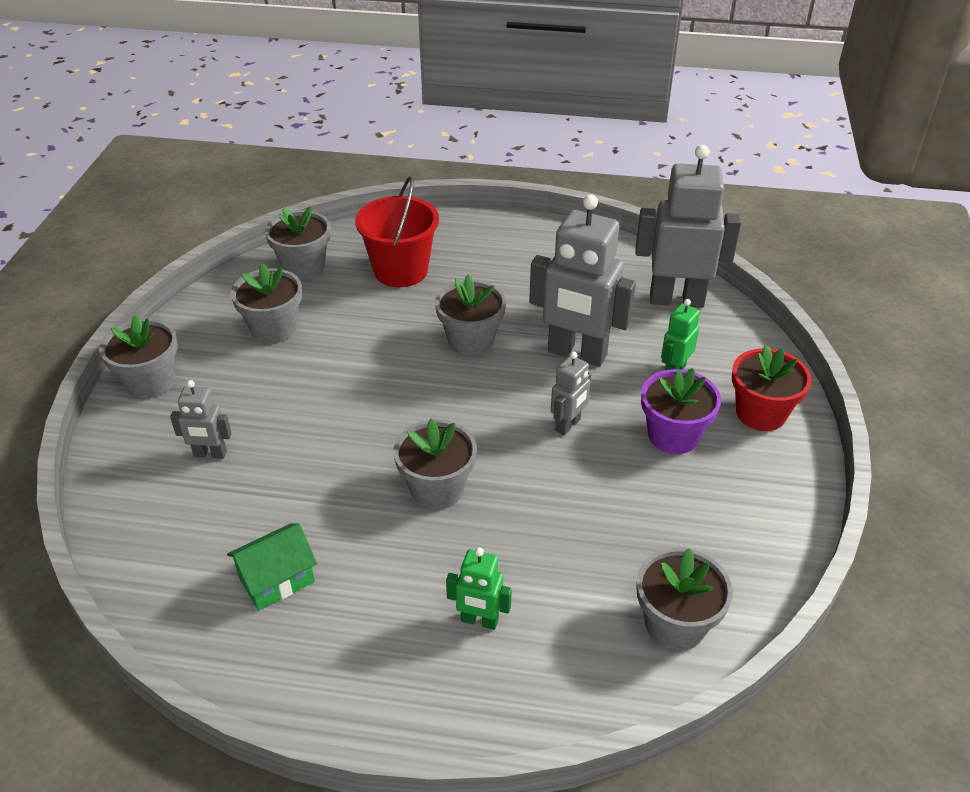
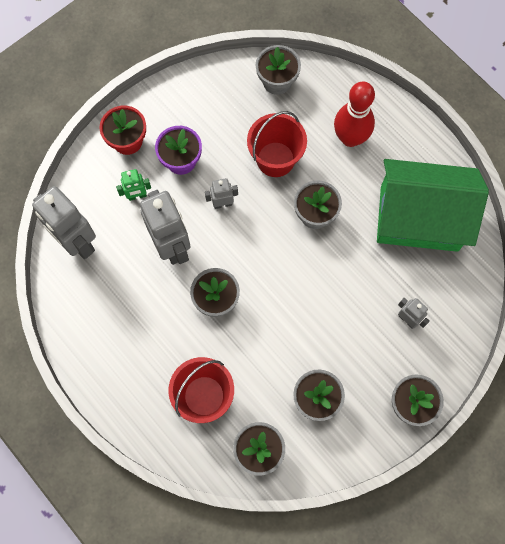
camera: 140 degrees left, 30 degrees up
(277, 580) = (419, 218): green house -> green house, size x2.49
(479, 621) = (350, 138): green robot -> red bowling pin
(558, 516) = (275, 159): none -> red bucket

